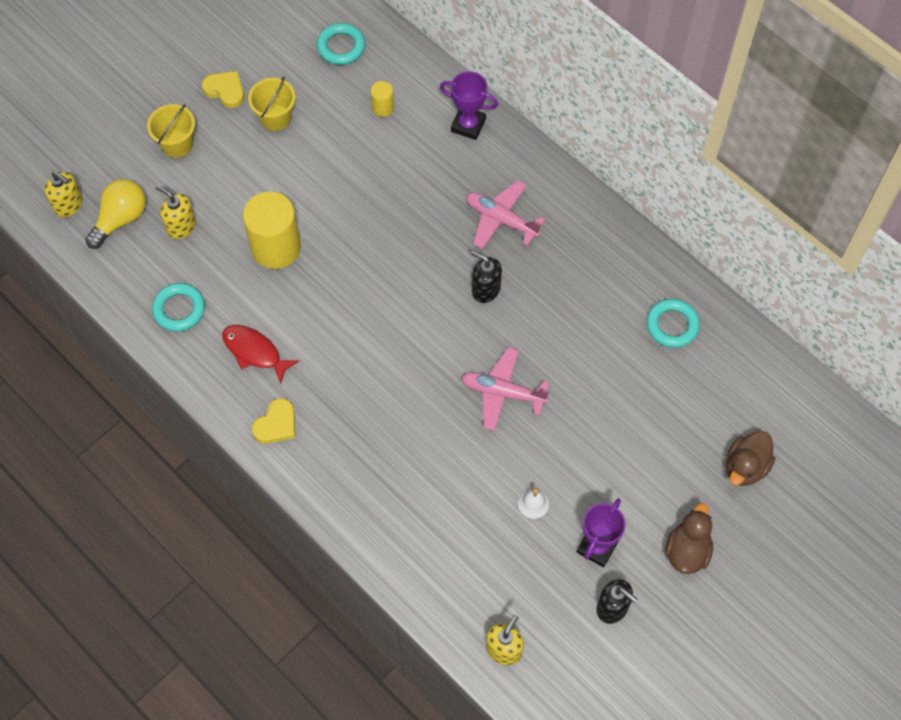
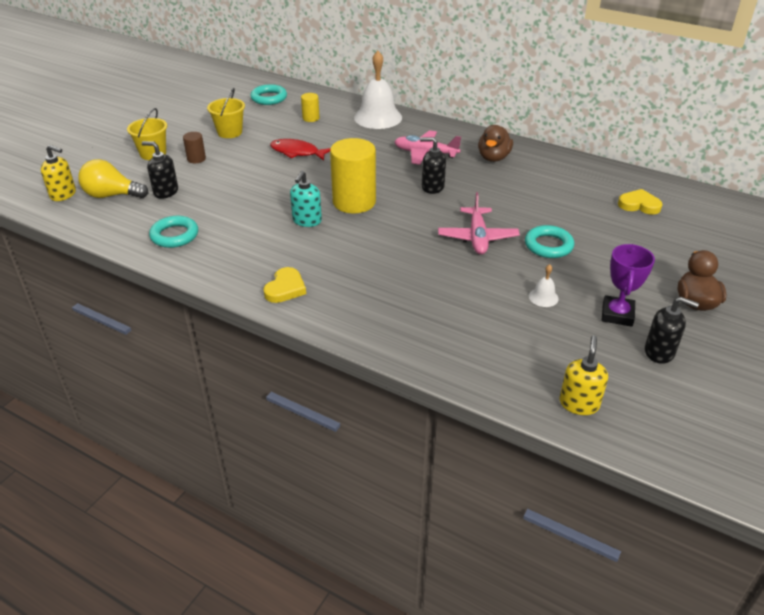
camera: 15 degrees left, 25 degrees down
(121, 219) = (111, 195): yellow light bulb -> yellow light bulb turned 105 degrees counterclockwise
(181, 226) = (165, 192): yellow soap dispenser -> black soap dispenser
(225, 90) = (186, 126): yellow heart -> yellow heart (639, 205)
(226, 167) = (196, 159): none -> brown cylinder
(255, 352) = (251, 249): red fish -> red fish (297, 152)
(276, 247) = (251, 191): yellow cylinder -> yellow cylinder (354, 202)
(325, 318) = (307, 221): none -> turquoise soap dispenser
(468, 125) = (378, 117): purple trophy -> white bell
(502, 392) = (477, 237): pink plane -> pink plane turned 90 degrees counterclockwise
(672, 325) = (587, 183): turquoise ring -> turquoise ring (548, 245)
(745, 467) = (701, 245): brown duck -> brown duck (493, 158)

